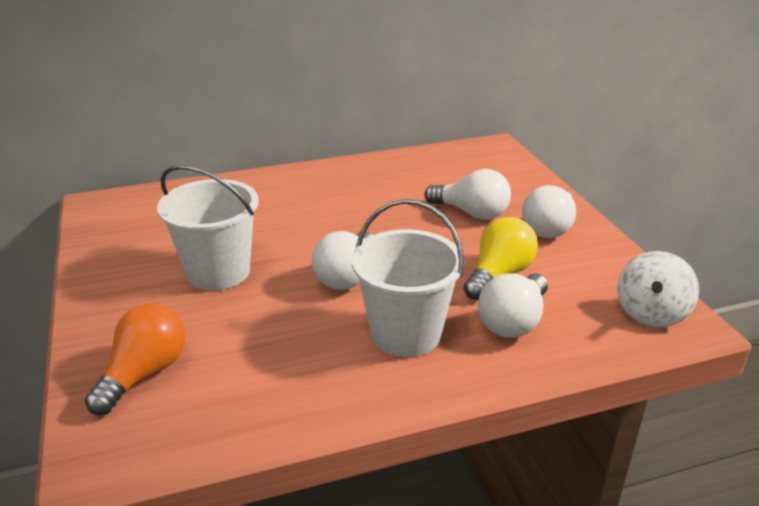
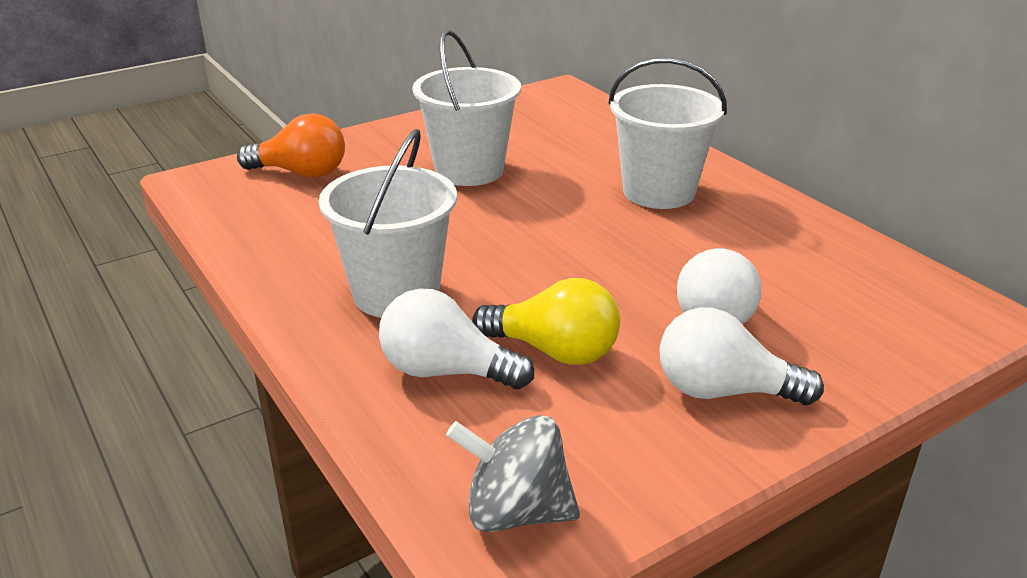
camera: 75 degrees right, 0 degrees up
(314, 199) = (658, 192): none -> white bucket
(347, 276) = (496, 241): white light bulb -> none
(650, 313) = (516, 511): white spinning top -> grey spinning top

